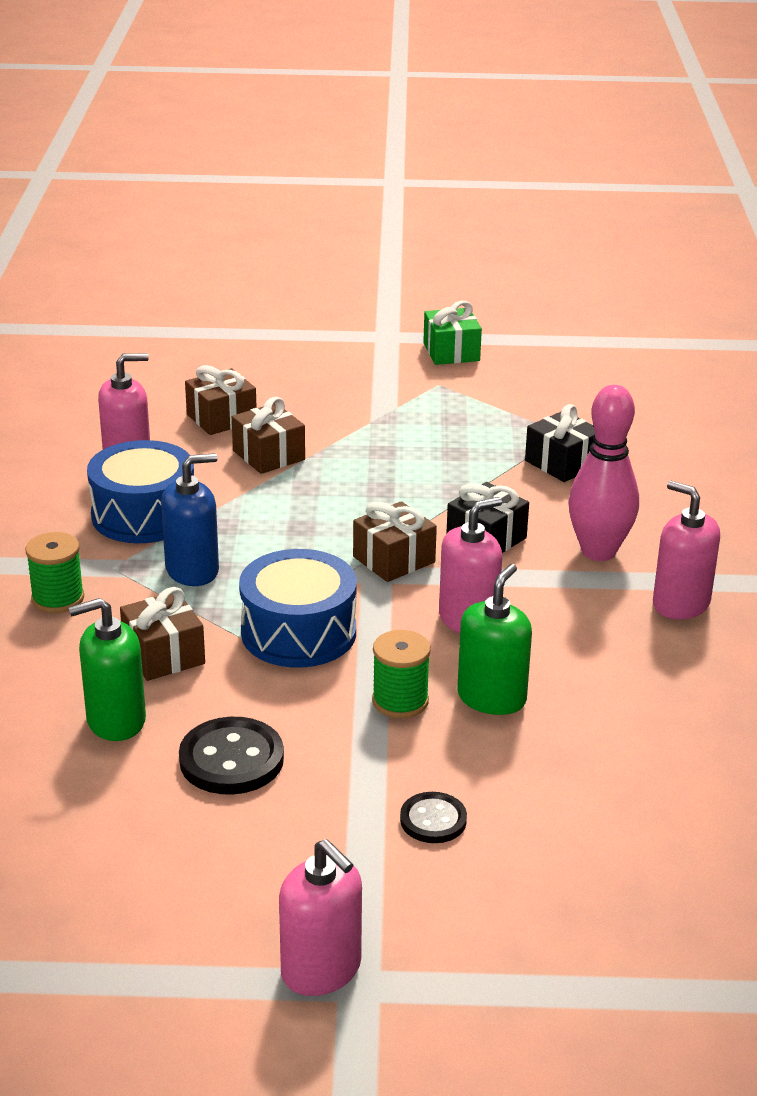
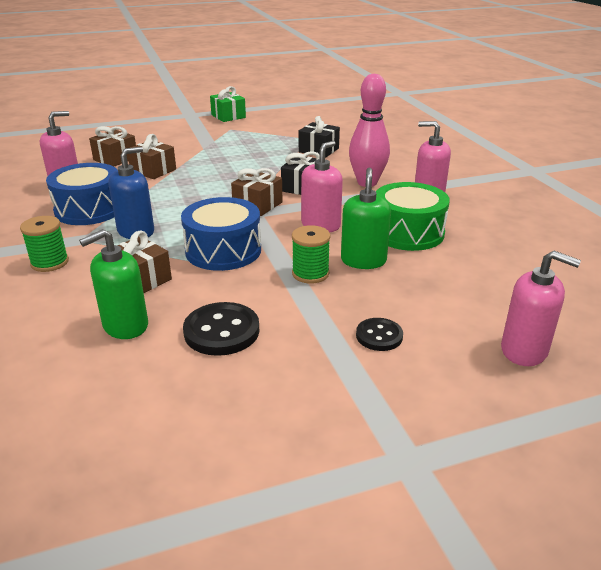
camera: 20 degrees left, 0 degrees up
(321, 969) = (374, 458): pink soap dispenser -> pink soap dispenser (524, 350)
(595, 664) = (407, 232): none -> green drum

